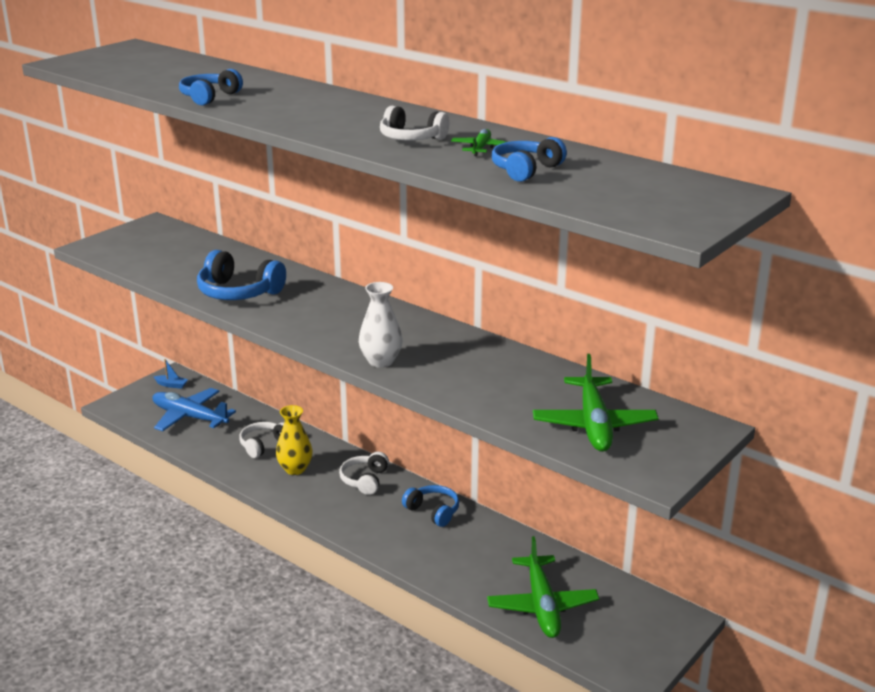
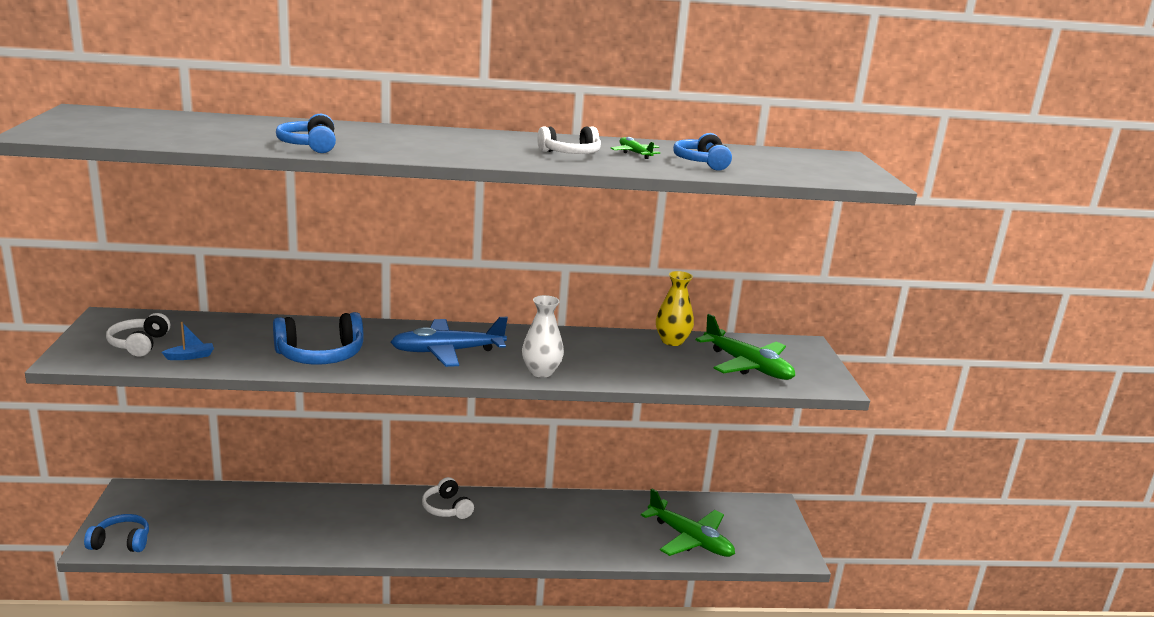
camera: 45 degrees left, 5 degrees down
(171, 385) = (141, 500): blue boat -> blue boat (190, 356)
(190, 417) = (205, 522): blue plane -> blue plane (447, 351)
(264, 445) = (317, 517): white headphones -> white headphones (139, 344)
(295, 469) = (375, 525): yellow vase -> yellow vase (672, 341)
(433, 511) = (531, 509): blue headphones -> blue headphones (121, 542)

